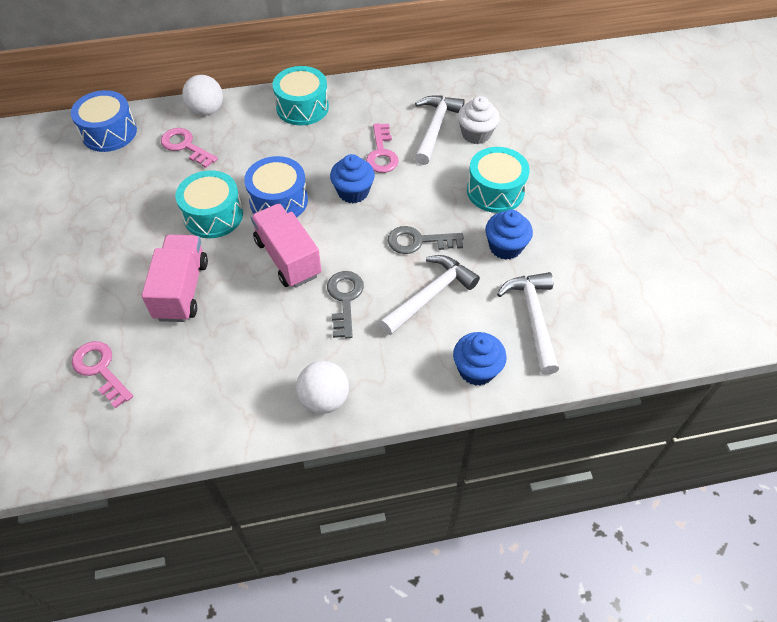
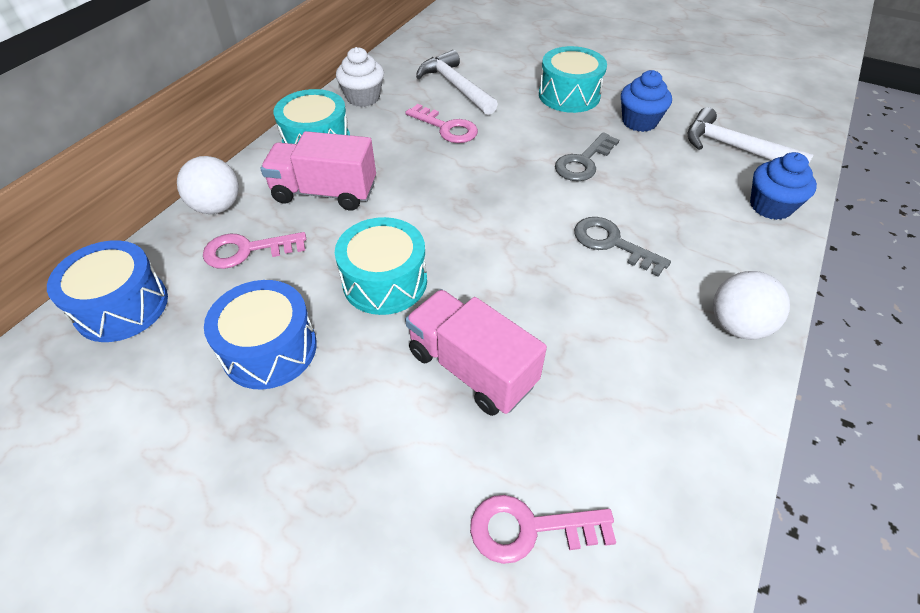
camera: 50 degrees left, 5 degrees down
(278, 201) = (425, 221): blue drum -> blue drum (269, 349)
(288, 258) = (514, 255): pink truck -> pink truck (325, 193)
(353, 192) = (475, 168): blue cupcake -> none
(430, 295) = (657, 188): white hammer -> none
(476, 134) = (491, 71): white cupcake -> white cupcake (363, 98)

